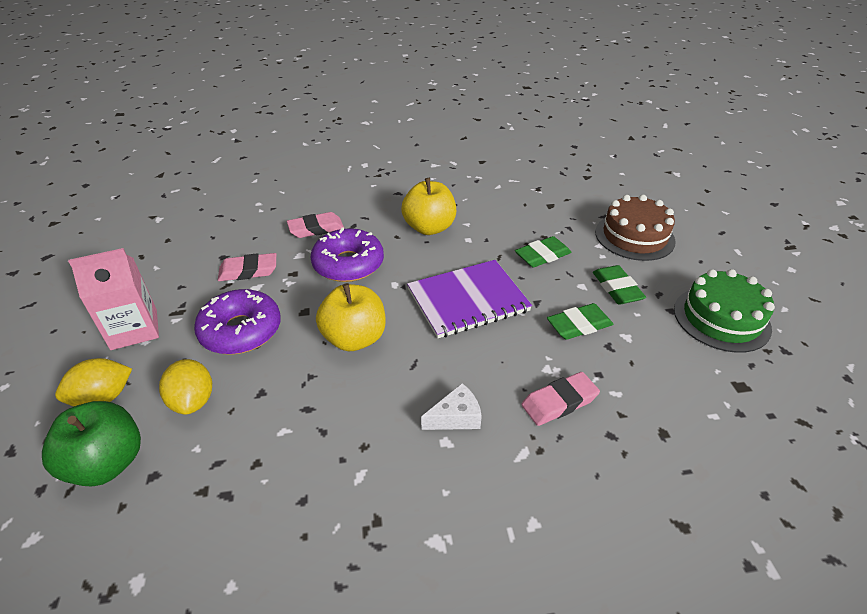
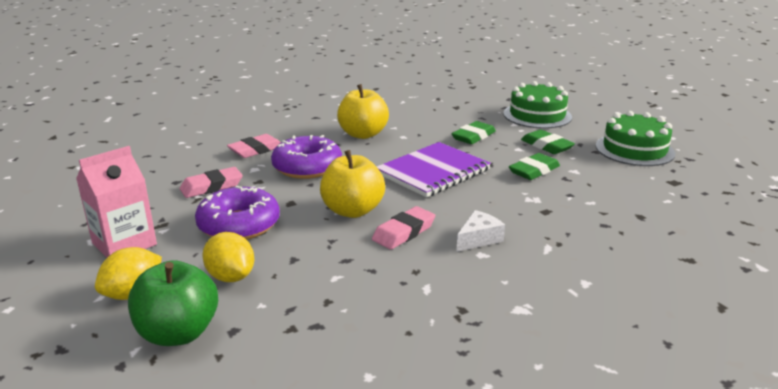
camera: 20 degrees left, 15 degrees down
(559, 402) = (552, 215): pink eraser -> pink eraser (404, 232)
(634, 236) = (537, 115): brown cake -> green cake

